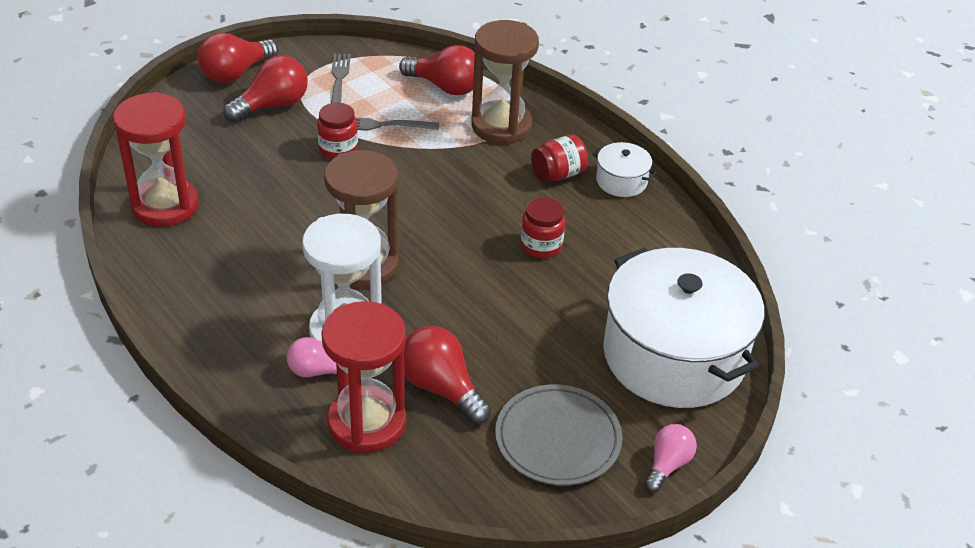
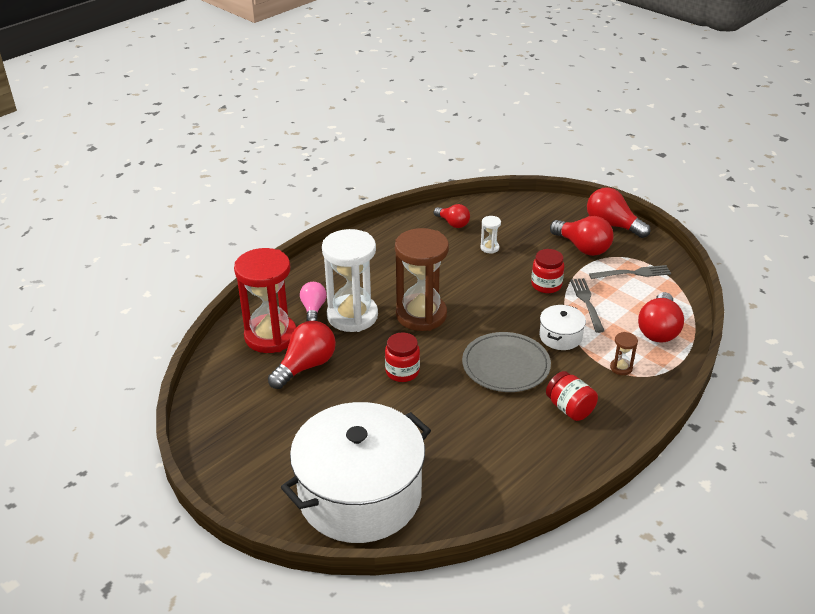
camera: 85 degrees right, 5 degrees down
(165, 205) = (453, 223): red hourglass -> red light bulb
(239, 181) = (489, 248): none -> white hourglass
(501, 126) = (621, 368): brown hourglass -> brown hourglass, size x0.41
(541, 245) = (471, 405): red jar -> red jar (402, 372)
(558, 439) = (263, 429): grey plate -> grey plate (506, 365)
(621, 181) = (578, 451): white pot -> white pot (560, 336)
(667, 465) = (241, 493): pink light bulb -> none

